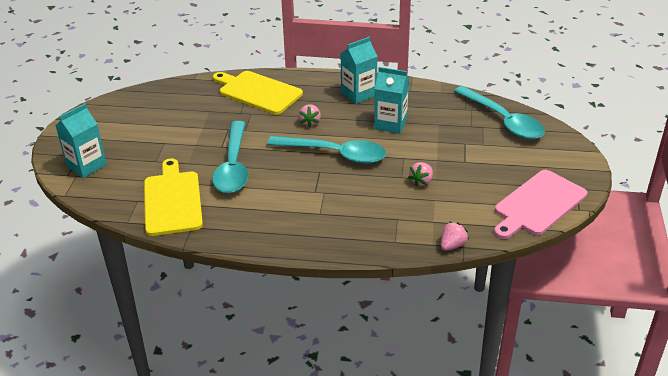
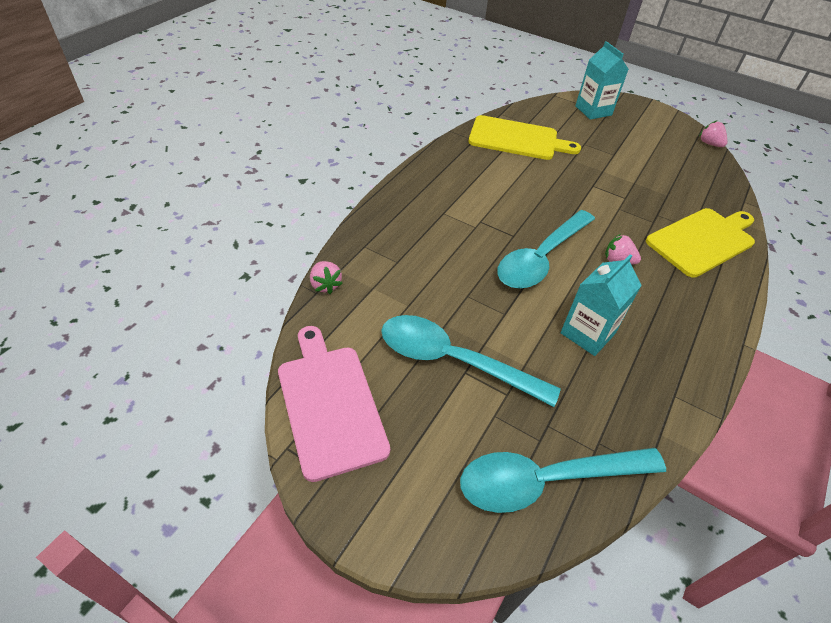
camera: 110 degrees right, 10 degrees up
(233, 166) = (553, 183): turquoise spoon -> turquoise spoon (454, 361)
(358, 94) = (676, 330): turquoise carton -> none
(421, 181) = (448, 309): pink strawberry -> pink strawberry (709, 144)

